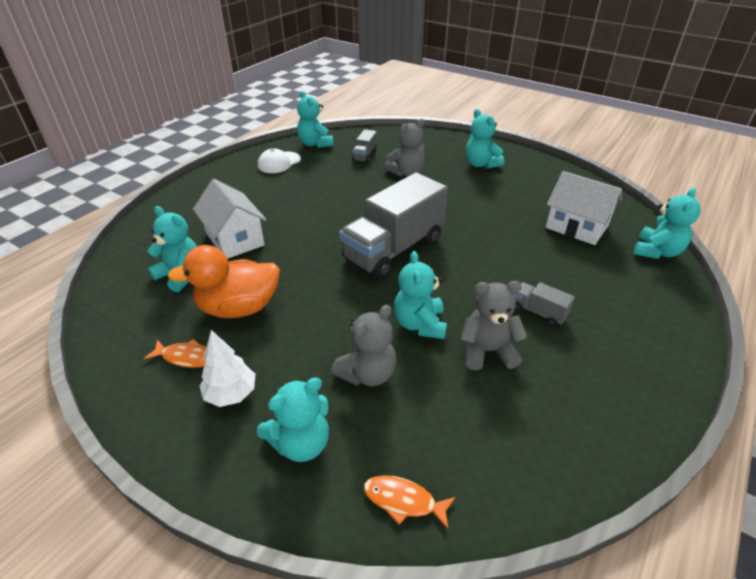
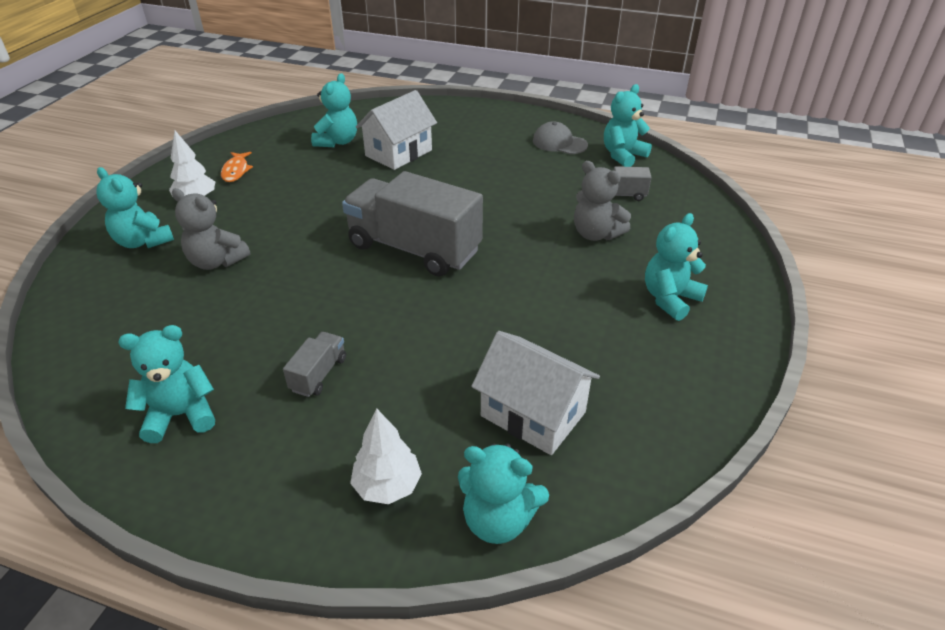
camera: 75 degrees right, 0 degrees up
(239, 308) = (298, 179): orange duck -> none
(279, 162) = (559, 143): white cap -> grey cap
(404, 501) = (78, 301): orange fish -> none
(420, 324) = (287, 283): turquoise teddy bear -> turquoise teddy bear (181, 415)
(487, 351) = (248, 335): grey teddy bear -> none
(576, 227) = (533, 414): white house -> white house turned 75 degrees counterclockwise
(640, 289) = (387, 486): none -> white tree

